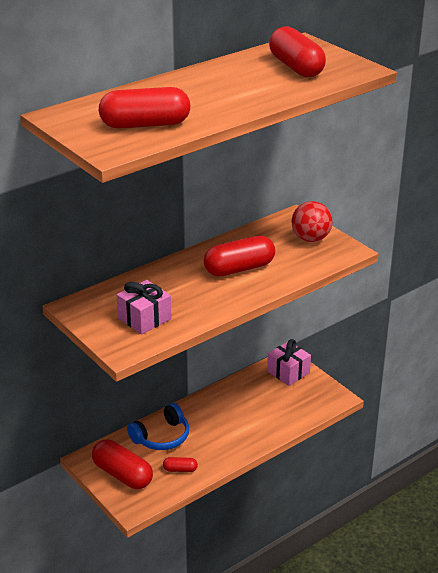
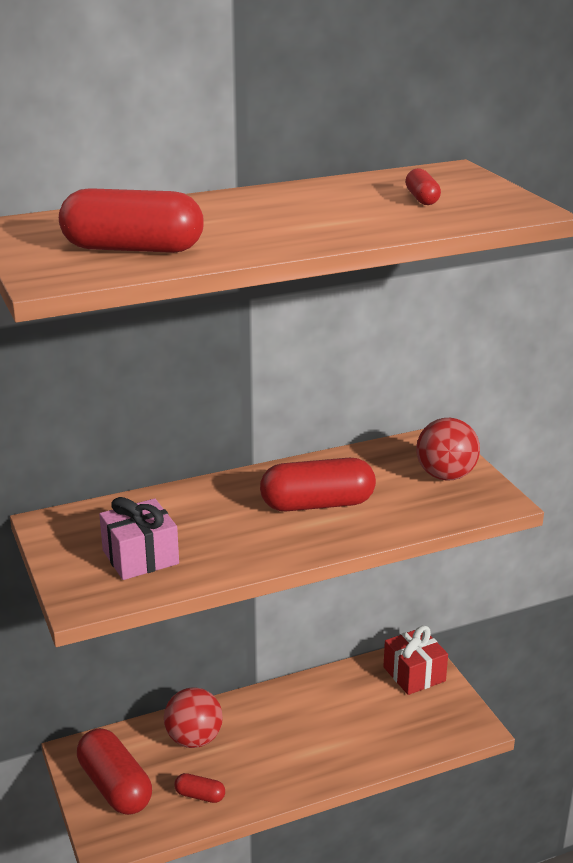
camera: 15 degrees right, 5 degrees down
(162, 437) = (194, 739): blue headphones -> red ball
(288, 372) = (414, 674): pink gift -> red gift
(296, 67) = (422, 199): red capsule -> red capsule, size x0.48

